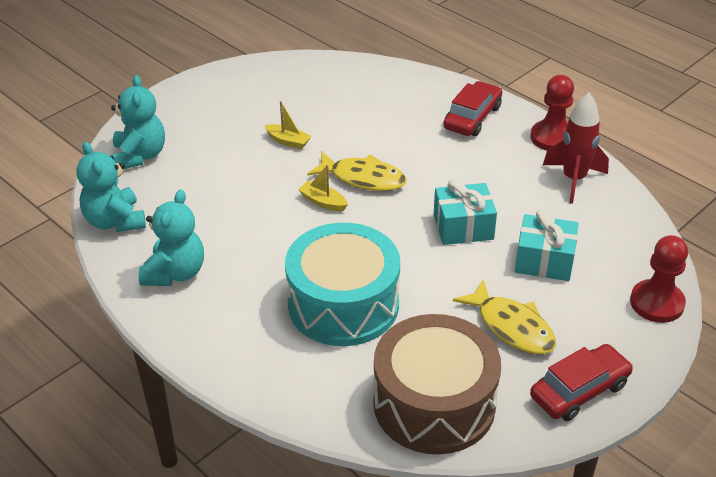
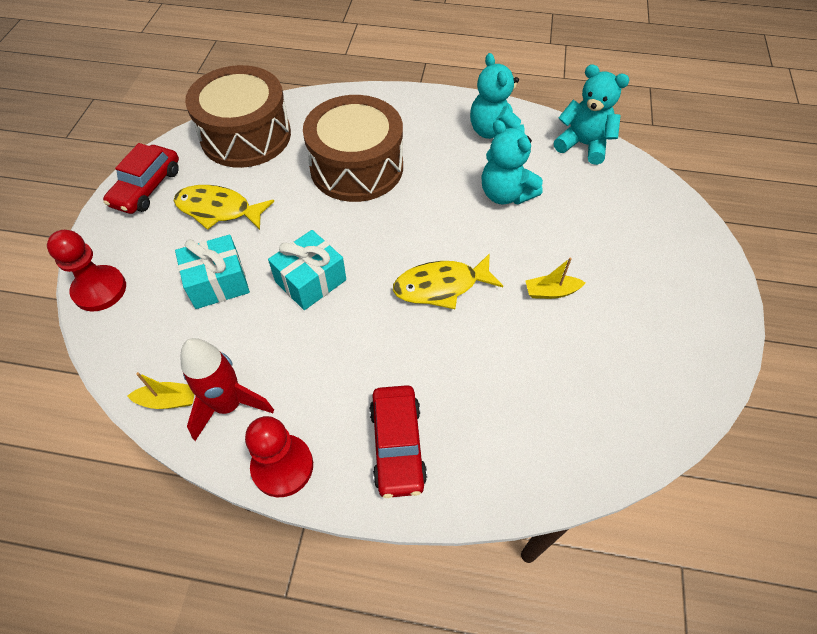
camera: 145 degrees right, 15 degrees up
(140, 155) = (648, 205): turquoise teddy bear -> turquoise teddy bear (505, 194)
(323, 202) = (452, 242): yellow boat -> yellow boat (168, 400)
(343, 304) = (356, 167): turquoise drum -> brown drum

